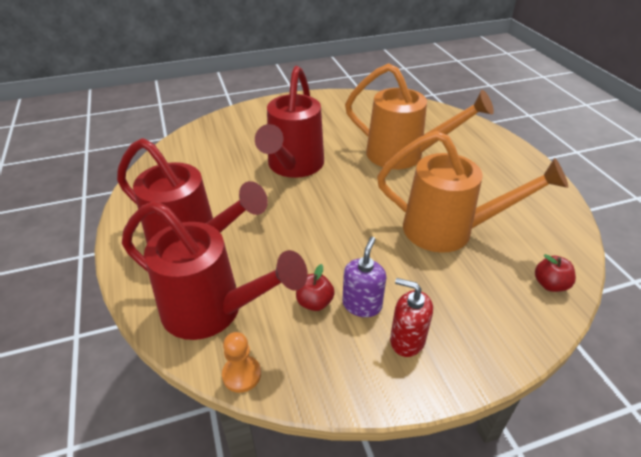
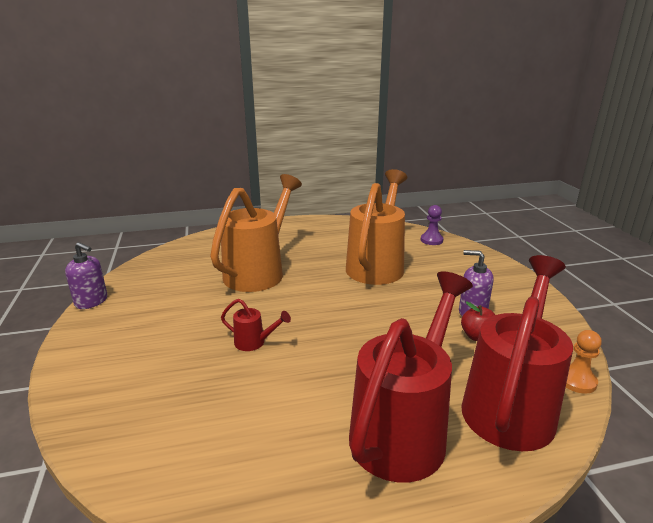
camera: 85 degrees left, 15 degrees down
(293, 166) = (254, 343): red watering can -> red watering can, size x0.41
(336, 94) = (91, 301): none -> purple soap dispenser
(407, 340) = (501, 296): red soap dispenser -> none
(550, 284) = (431, 240): red apple -> purple pawn

